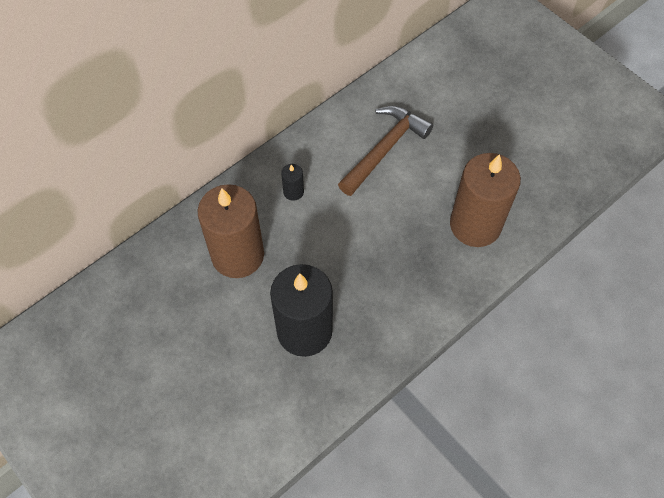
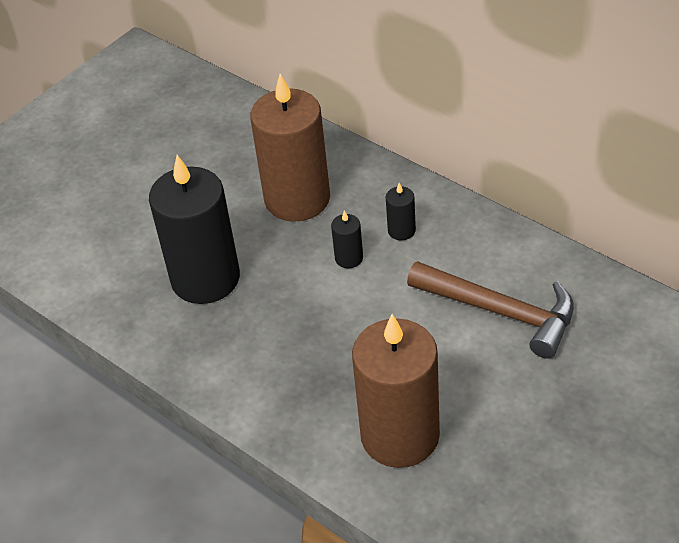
camera: 85 degrees right, 15 degrees down
(311, 229) = (349, 258): none -> black candle

